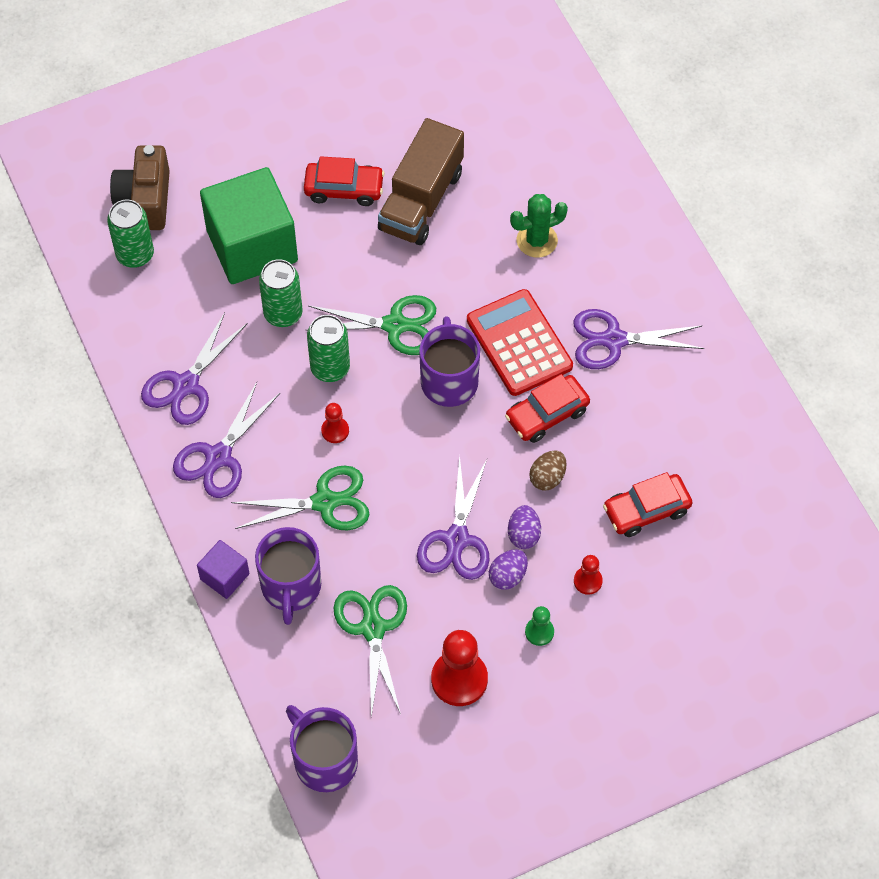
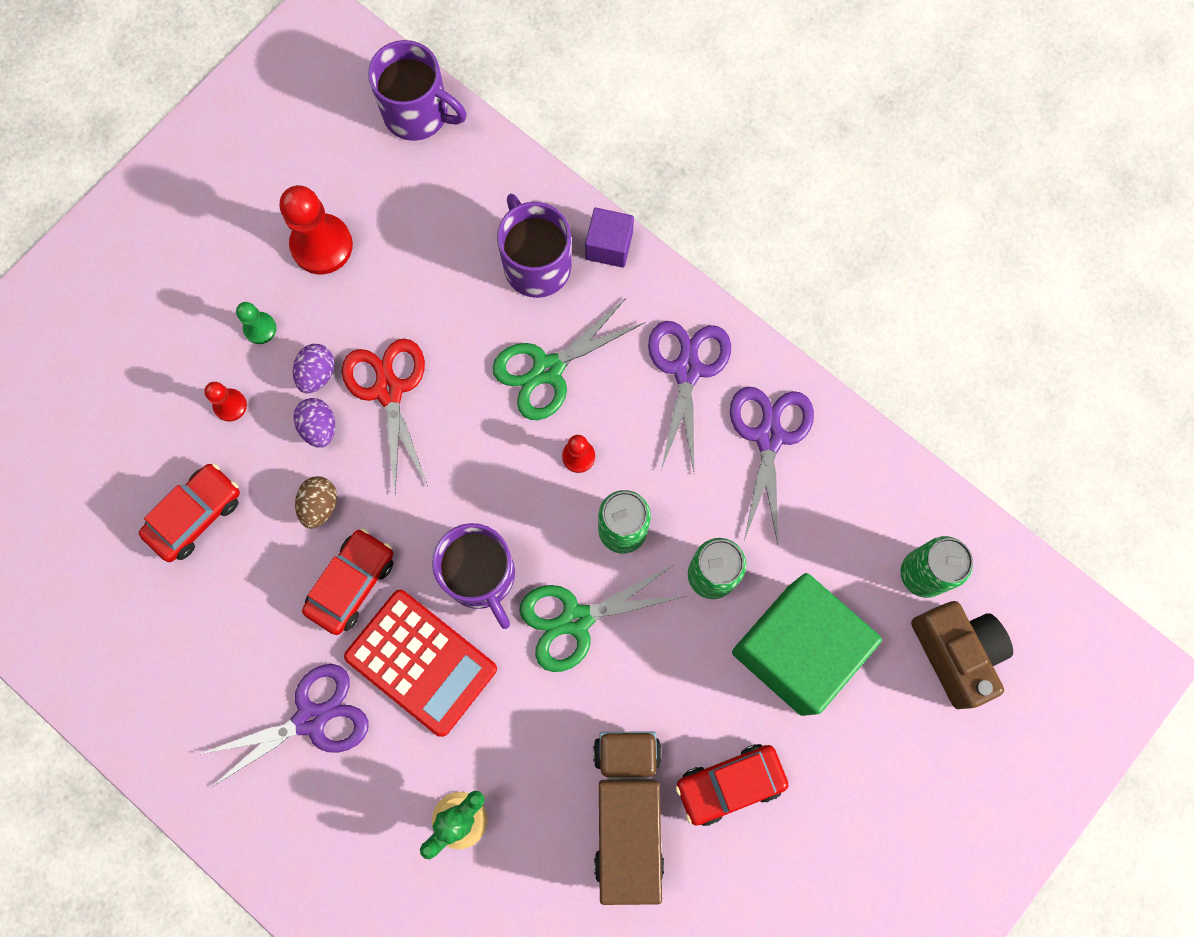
camera: 155 degrees right, 15 degrees up
(373, 628) = (432, 259): green scissors -> none
(456, 539) = (388, 390): purple scissors -> red scissors

